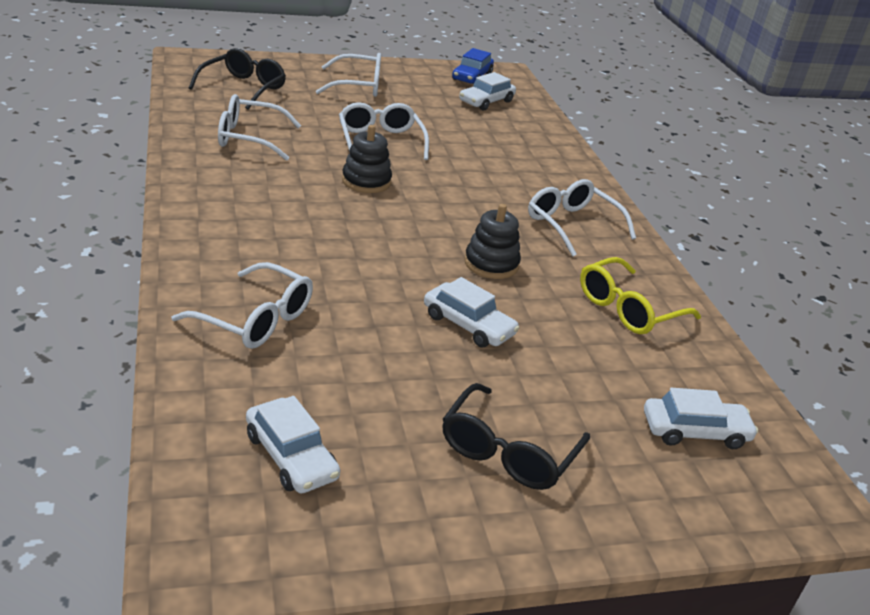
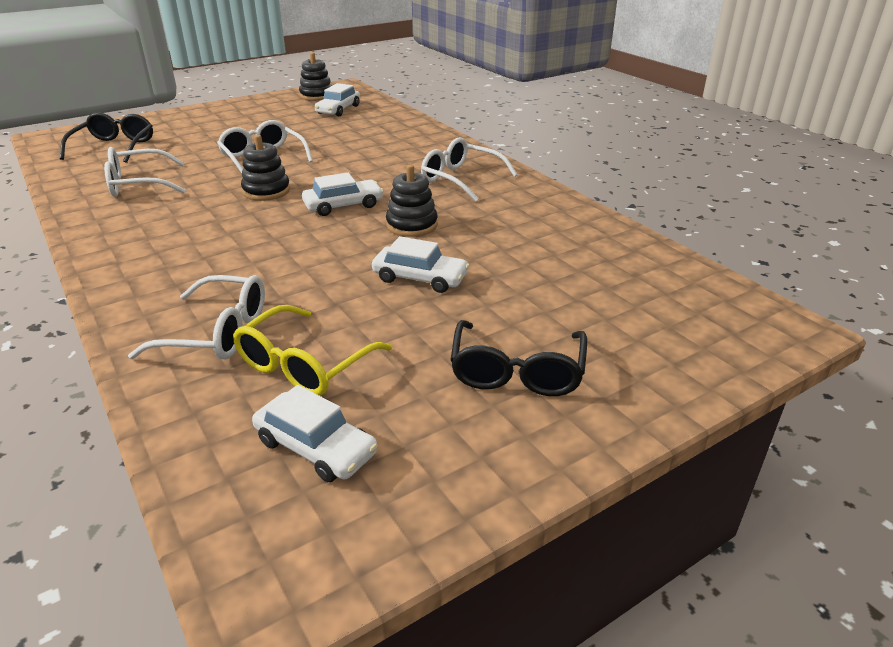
camera: 15 degrees left, 0 degrees up
(357, 86) = (221, 123): white glasses -> none
(472, 77) = (316, 95): blue car -> black stacking toy
(628, 309) = (544, 227): yellow glasses -> yellow glasses (305, 364)
(695, 431) = (656, 304): white car -> white car (343, 205)

